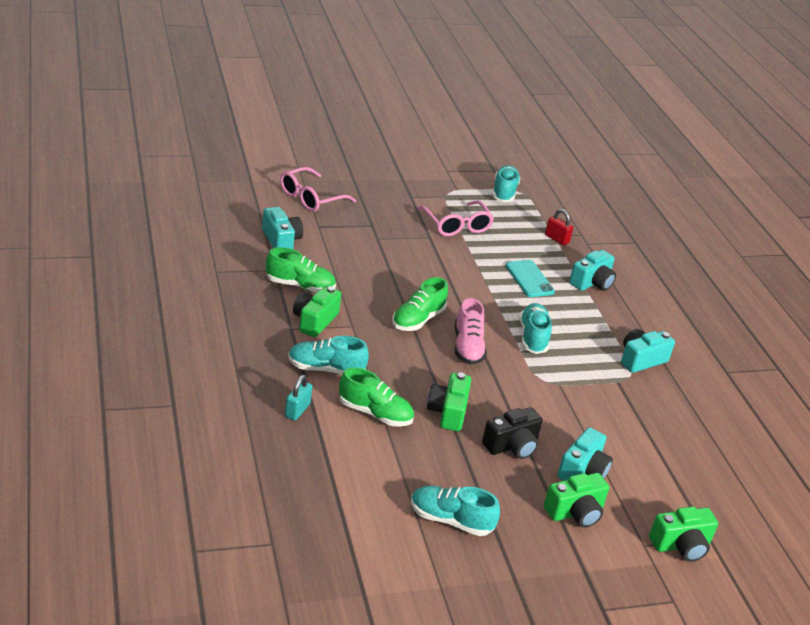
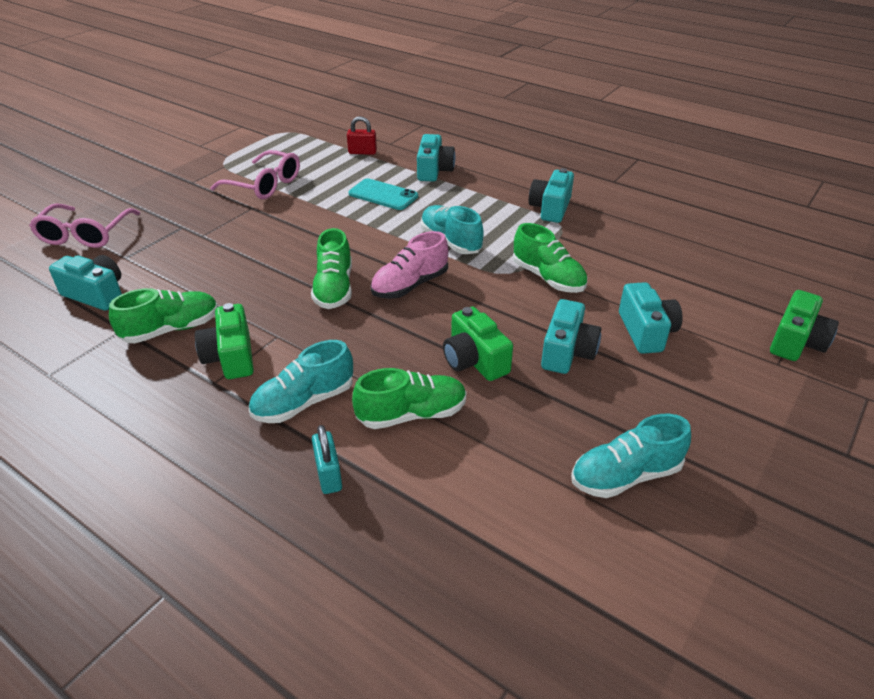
camera: 35 degrees left, 5 degrees up
(467, 347) = (410, 285): pink shoe -> pink shoe turned 90 degrees clockwise
(504, 192) = (272, 138): turquoise shoe -> none
(512, 446) = (567, 352): black camera -> turquoise camera
(566, 400) = (548, 278): none -> green shoe
(575, 512) = (696, 376): green camera -> none

